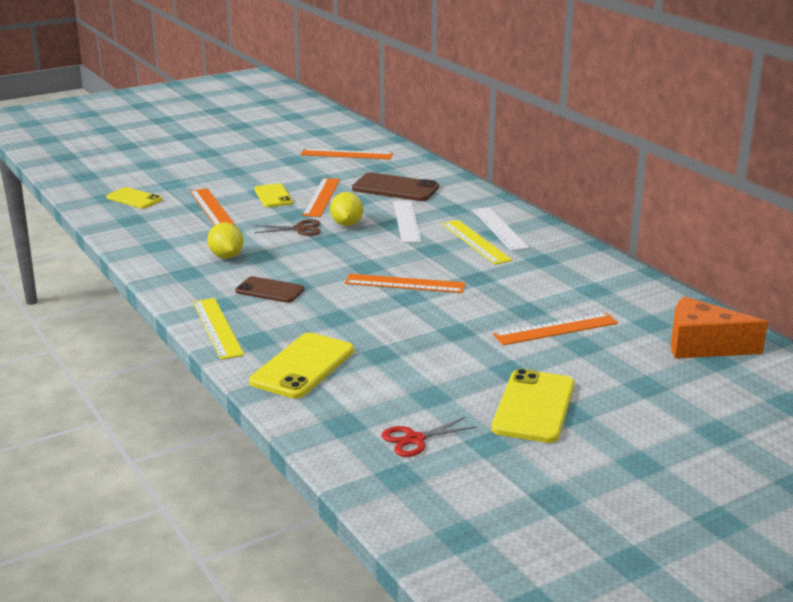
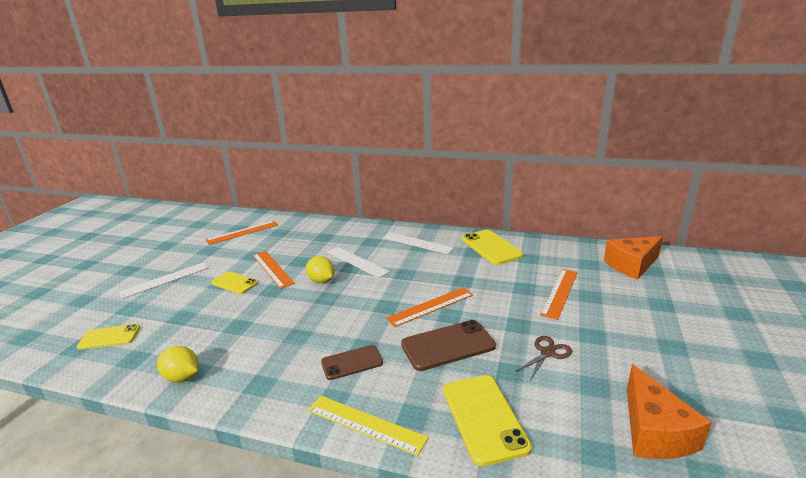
camera: 40 degrees left, 0 degrees up
(211, 208) = (196, 314): orange ruler -> none
(224, 172) = (165, 280): none -> white ruler
(226, 256) = (271, 350): yellow lemon -> yellow lemon (182, 377)
(300, 229) = (294, 300): brown scissors -> brown scissors (547, 353)
(395, 188) = (312, 243): brown phone -> brown phone (448, 345)
(415, 439) = (654, 431): red scissors -> orange cheese
(475, 242) = (419, 257): yellow ruler -> none
(534, 407) = (651, 354): yellow phone -> yellow phone (491, 247)

